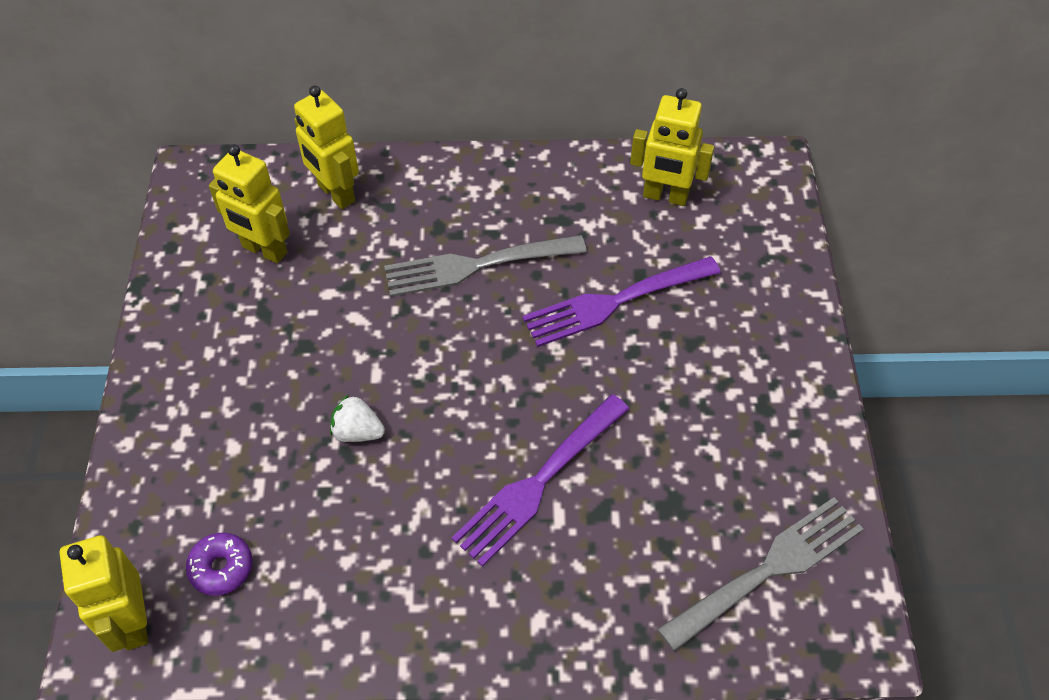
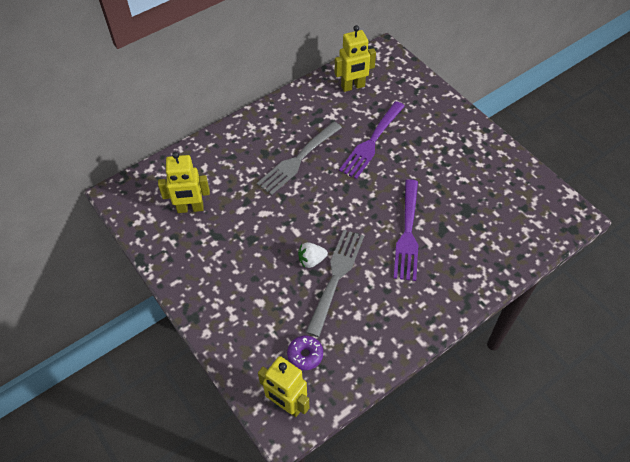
camera: 35 degrees left, 0 degrees up
(335, 193) = (201, 164): yellow robot -> none
(768, 570) = (524, 211): grey fork -> grey fork (336, 277)

